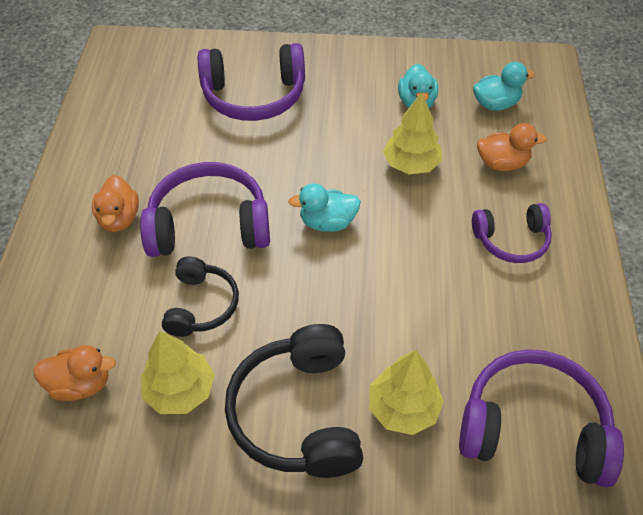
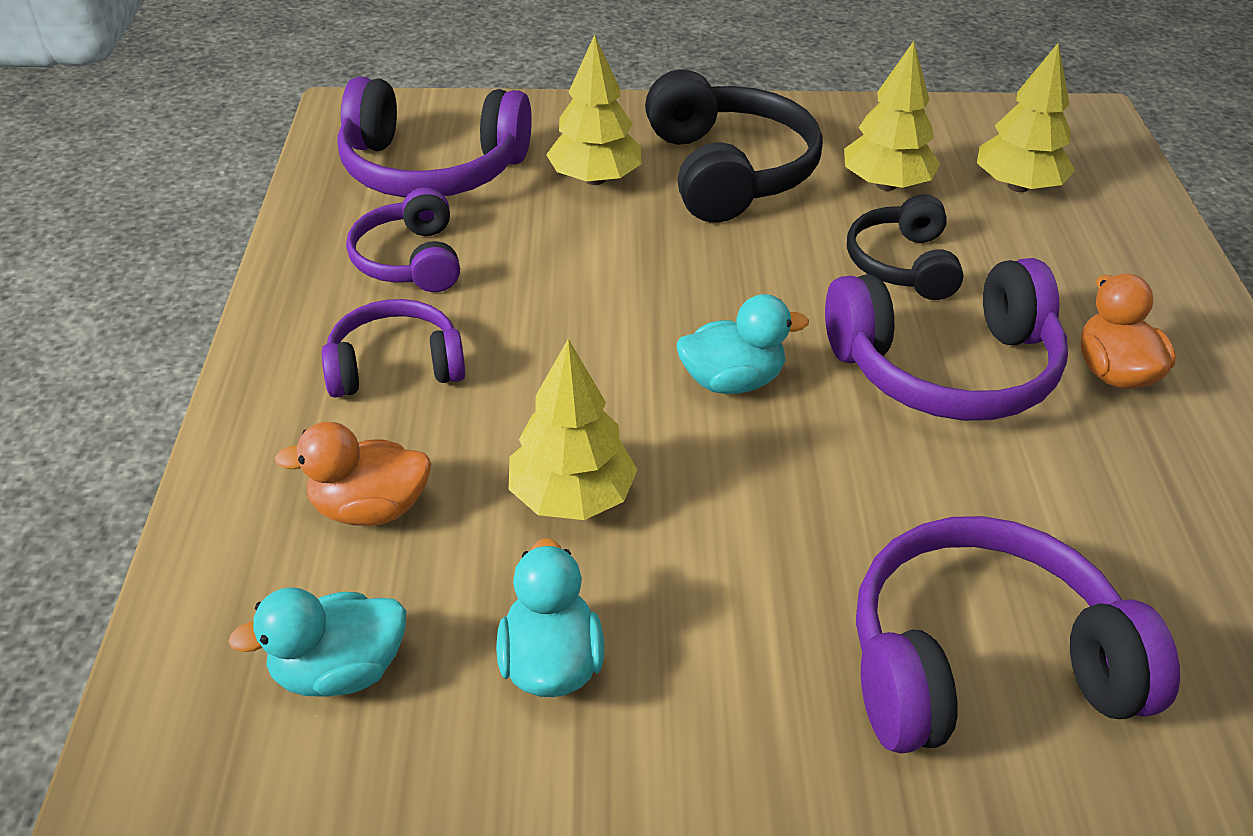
camera: 175 degrees right, 10 degrees down
(80, 384) = (1017, 186): orange duck -> yellow tree
(524, 324) = (409, 260): none -> purple headphones

